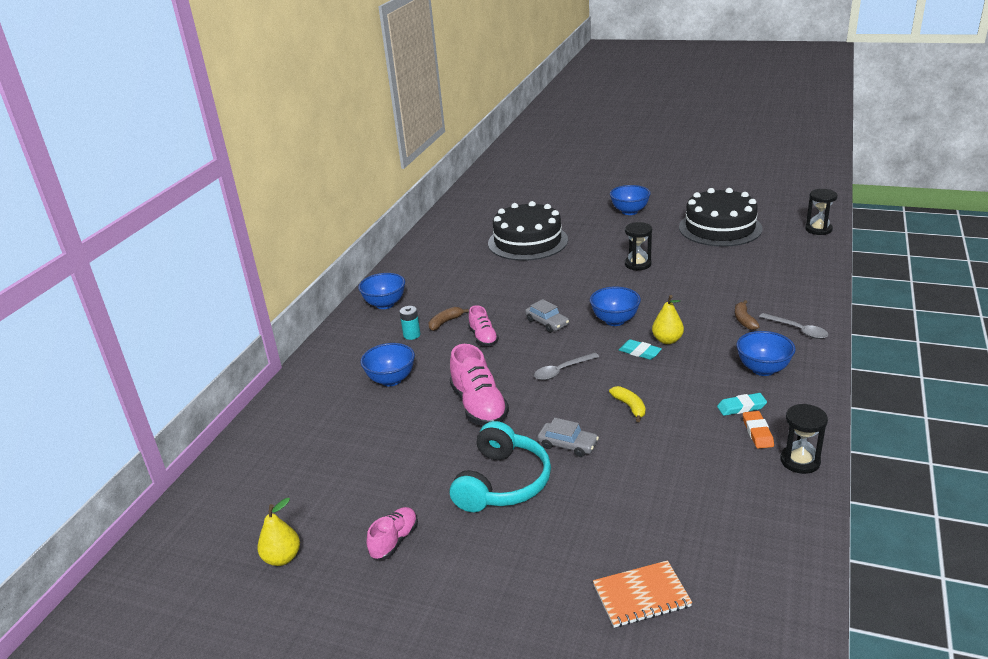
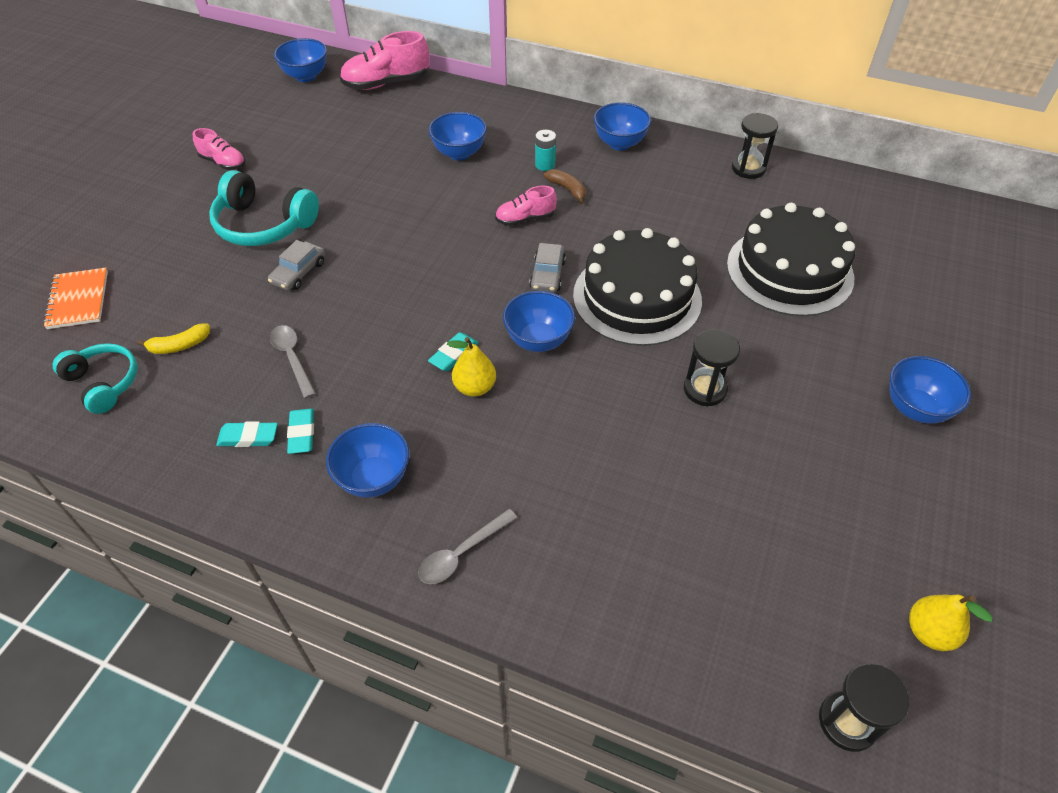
camera: 90 degrees right, 20 degrees up
(221, 511) = (306, 76): none -> blue bowl
(282, 558) = (236, 109): yellow pear -> yellow pear (929, 632)
(479, 406) = (390, 212): pink shoe -> pink shoe (386, 83)
(547, 323) = (547, 274): grey car -> grey car turned 45 degrees counterclockwise
(562, 370) = (435, 279): grey spoon -> grey spoon (292, 358)
(630, 407) = (343, 329): yellow banana -> yellow banana (179, 345)
(720, 228) = (849, 535): black cake -> black cake (637, 297)
(741, 535) = (103, 383): none -> turquoise headphones
(744, 320) = (506, 489): brown banana -> none
(757, 432) = (248, 437): orange eraser -> turquoise eraser
(800, 461) = (181, 464): black hourglass -> black hourglass (748, 168)

